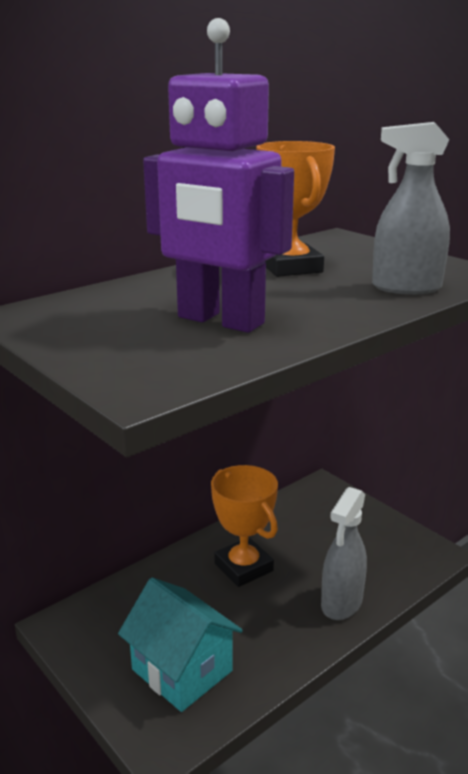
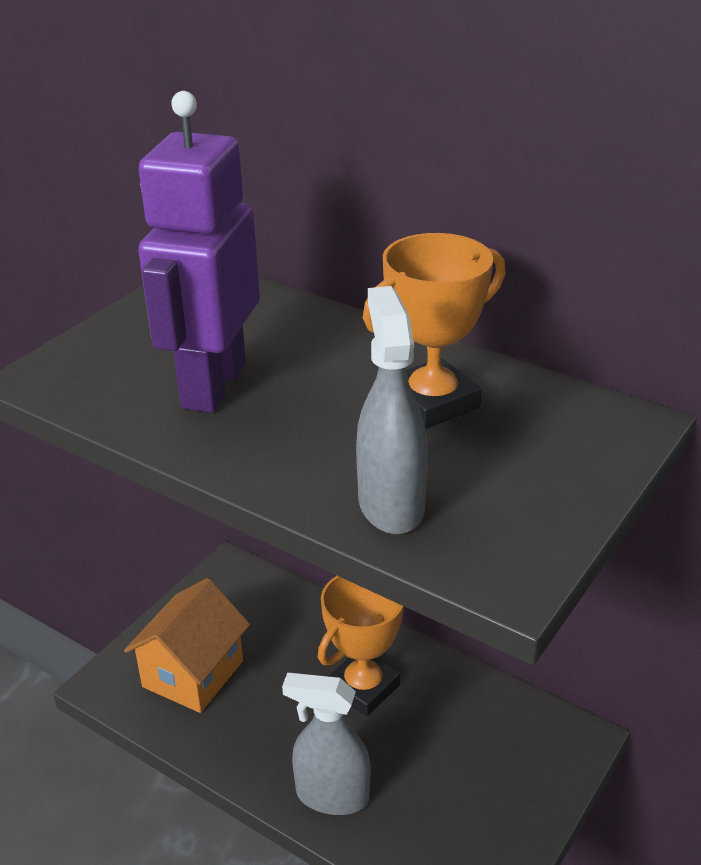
camera: 75 degrees right, 10 degrees up
(182, 670) = (193, 674): turquoise house -> orange house

